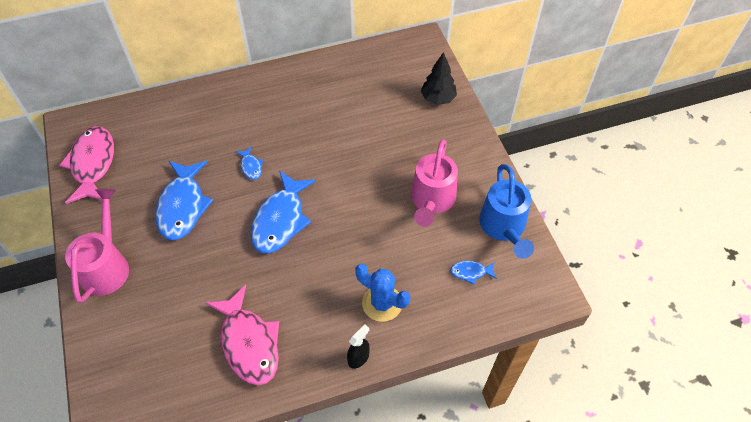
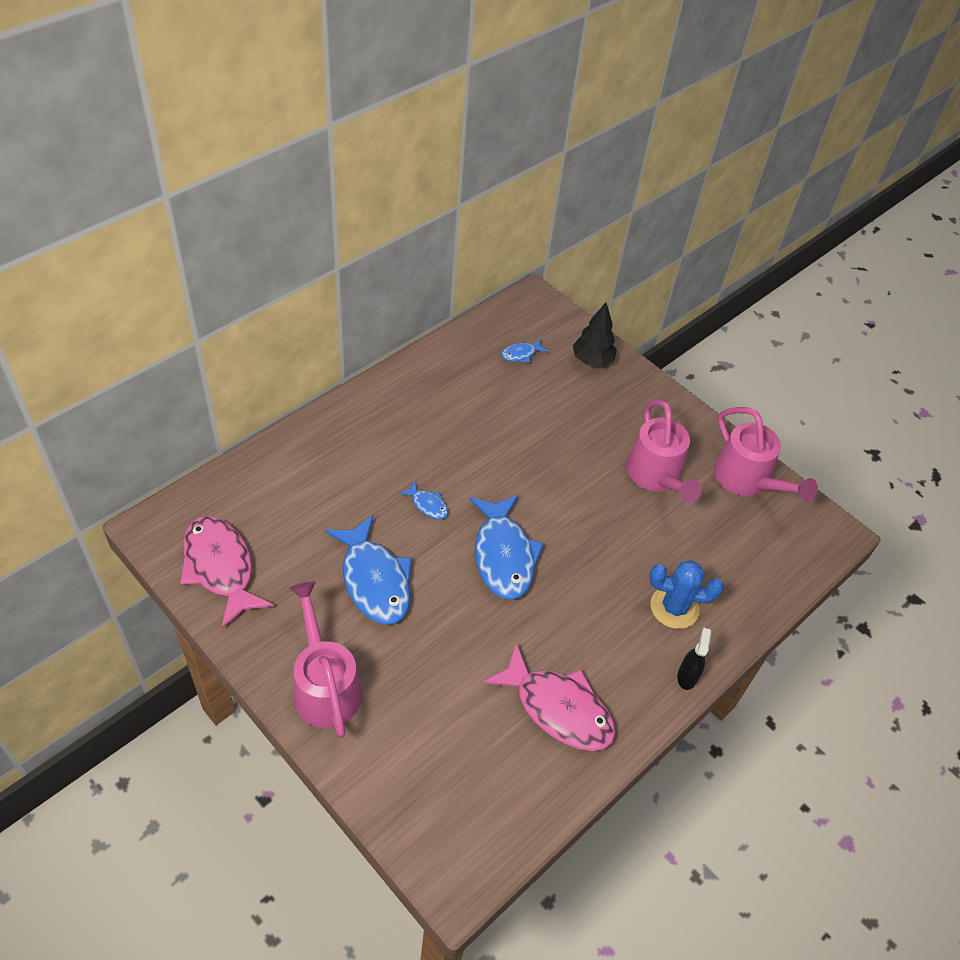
camera: 30 degrees left, 5 degrees down
(470, 272) = (743, 540): blue fish -> blue fish (521, 354)
(504, 228) = (747, 481): blue watering can -> pink watering can

